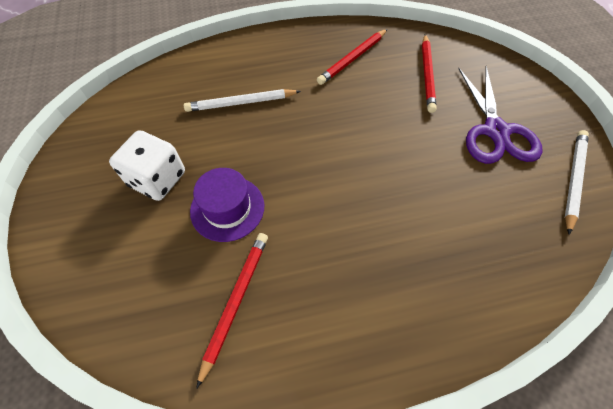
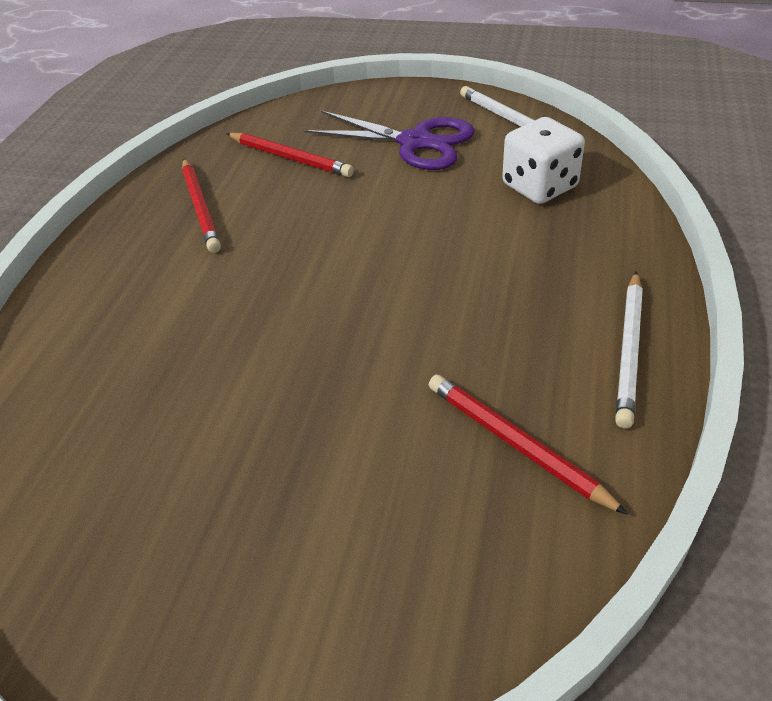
camera: 60 degrees left, 15 degrees down
(157, 179) = (239, 492): white dice -> white dice (539, 186)
(227, 208) = (359, 414): purple hat -> none
(241, 103) = (171, 346): white pencil -> white pencil (629, 350)

